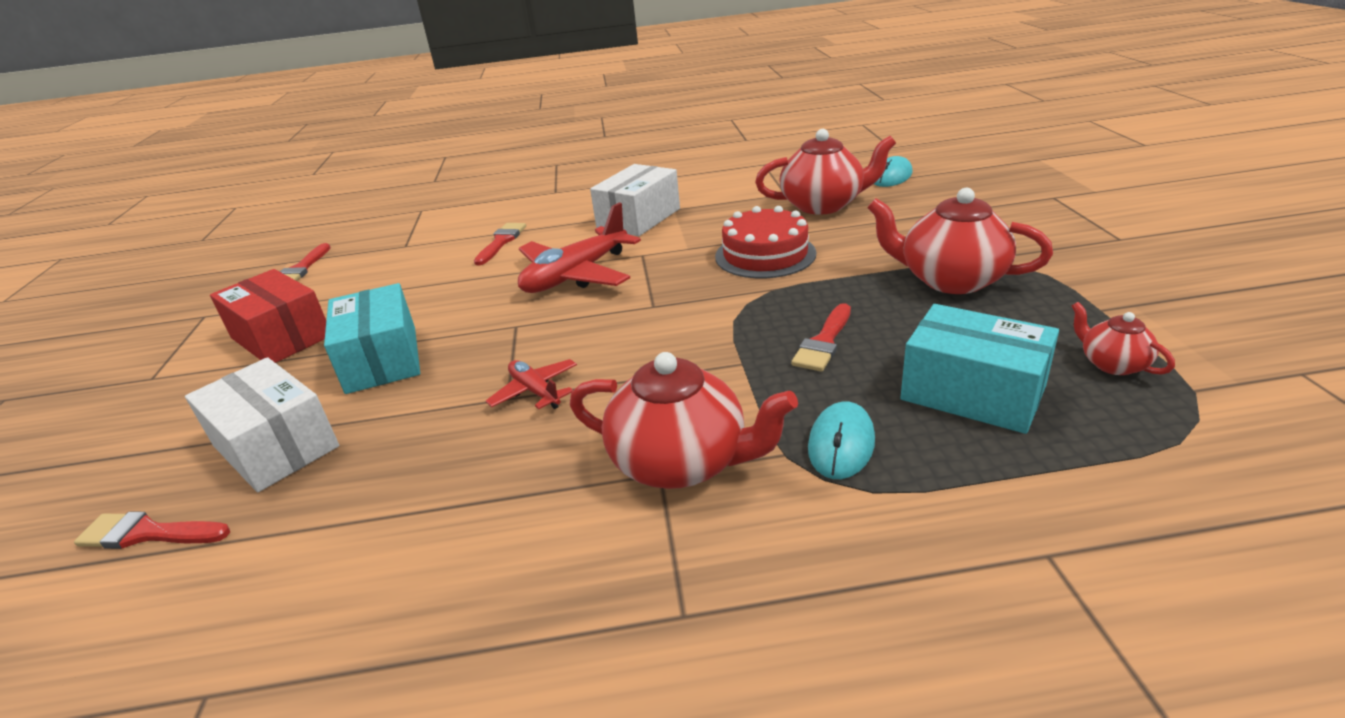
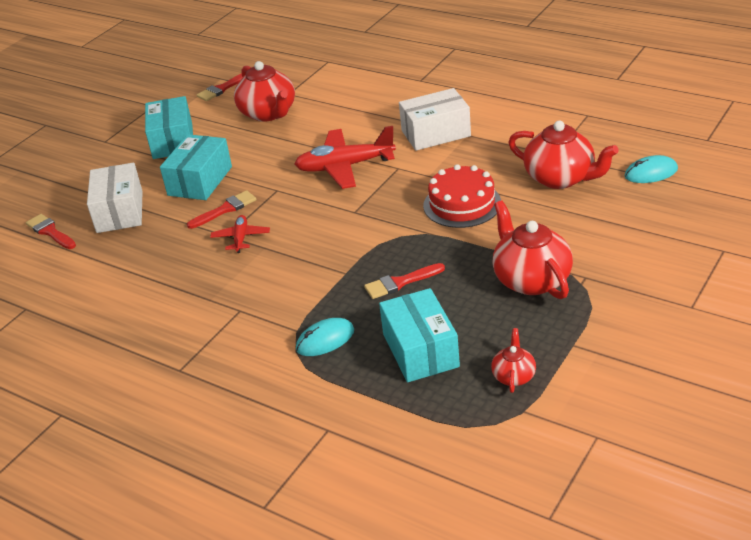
camera: 40 degrees right, 5 degrees up
(281, 337) = (173, 141): red box -> turquoise box
(501, 242) = (338, 116): red brush -> red brush (225, 209)
(681, 462) = (253, 310): red teapot -> red teapot (268, 113)

